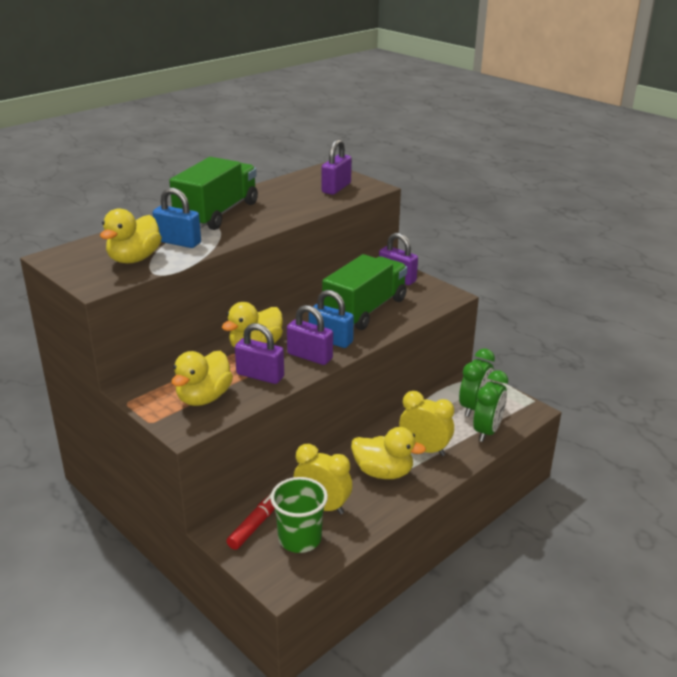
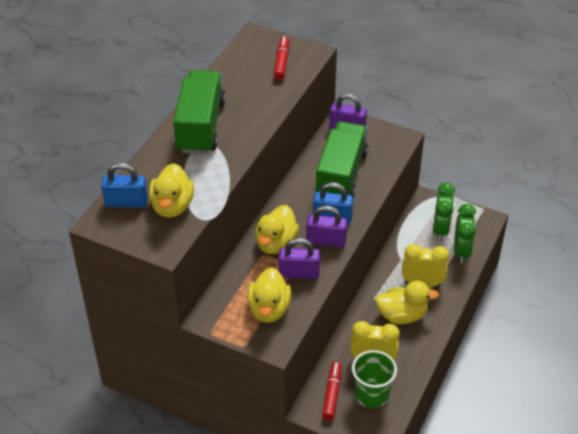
camera: 20 degrees left, 15 degrees up
(178, 242) = (194, 174): blue padlock -> blue padlock (126, 202)
(336, 188) = (281, 62): purple padlock -> red marker

